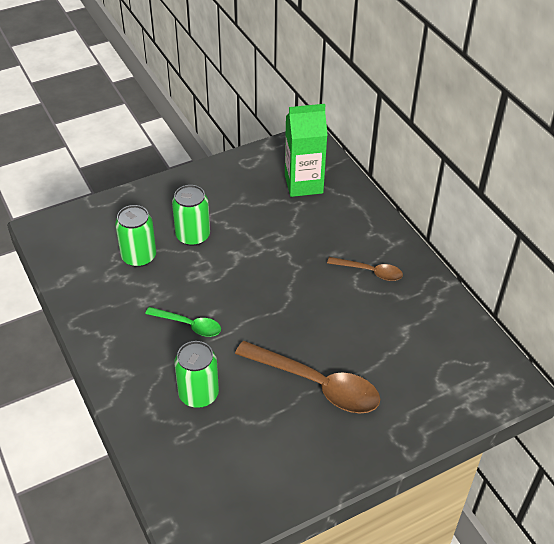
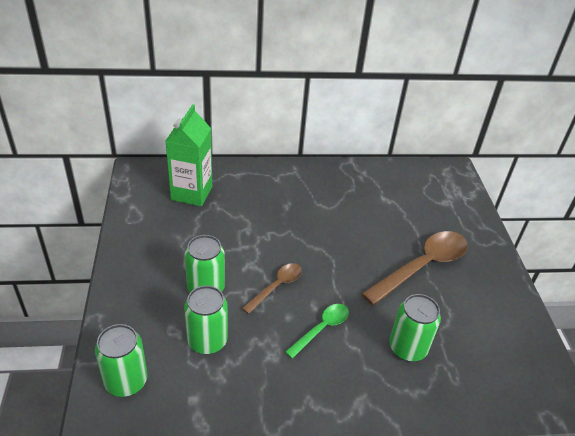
camera: 70 degrees left, 5 degrees down
(81, 227) = (126, 381): none -> green can
(370, 272) = (318, 194): brown spoon -> brown spoon (276, 286)

